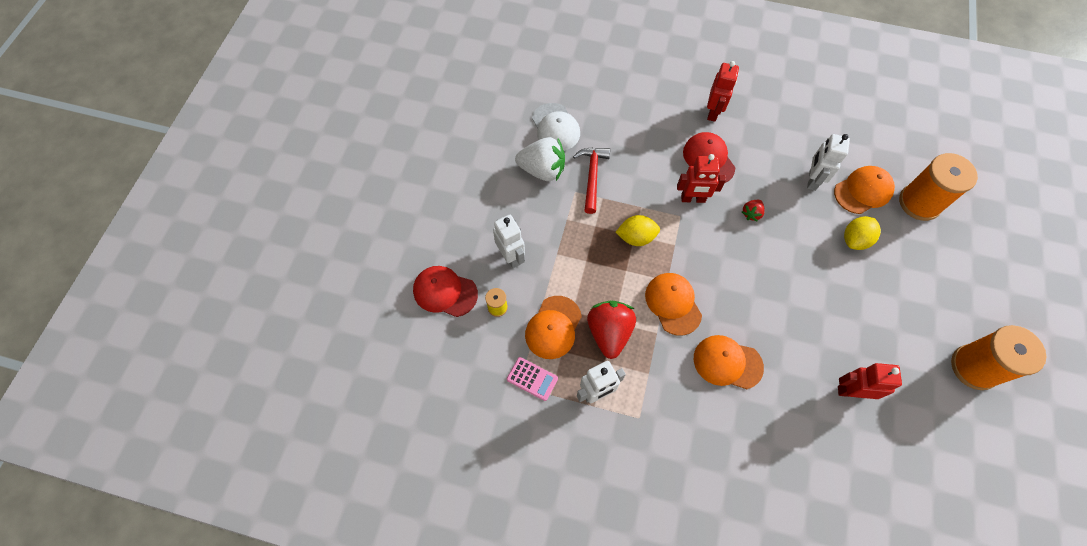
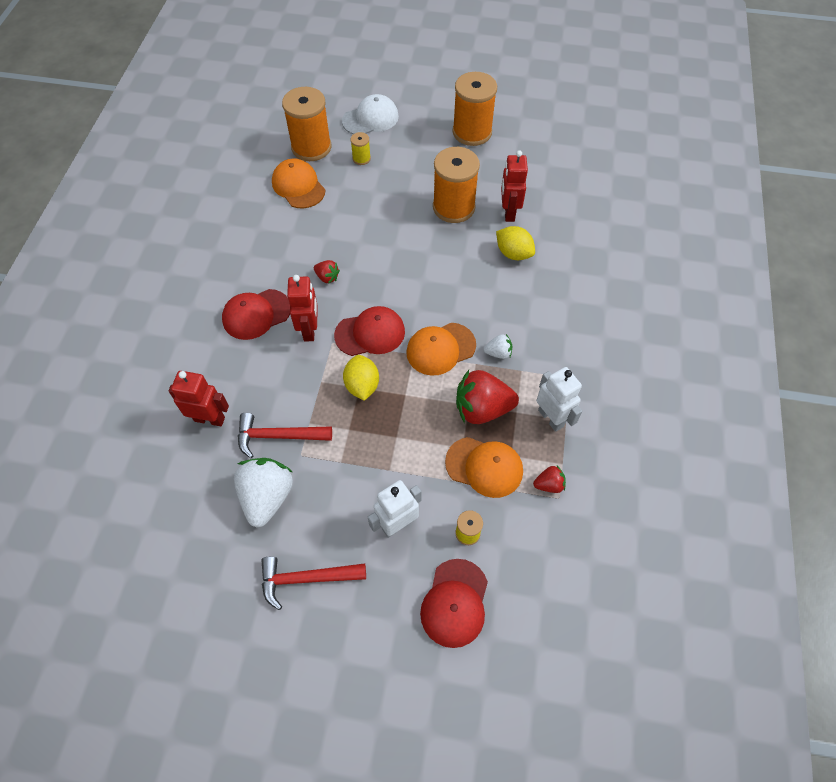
camera: 95 degrees left, 5 degrees down
(477, 194) = (306, 579): none -> red hammer
(532, 379) = (549, 484): pink calculator -> red strawberry
(555, 127) = (199, 485): white cap -> white cap (370, 119)
(668, 355) = (498, 353): none -> white strawberry
(689, 246) = (370, 333): none -> red cap
(713, 112) = (189, 308): red robot -> red robot (210, 419)
(727, 362) = (498, 303): orange cap -> none
(812, 180) = (285, 224): white robot -> none
(852, 334) = (453, 207): none -> orange spool
(855, 240) = (354, 197): yellow lemon -> yellow lemon (513, 253)
(911, 248) = (361, 158): none -> yellow spool

